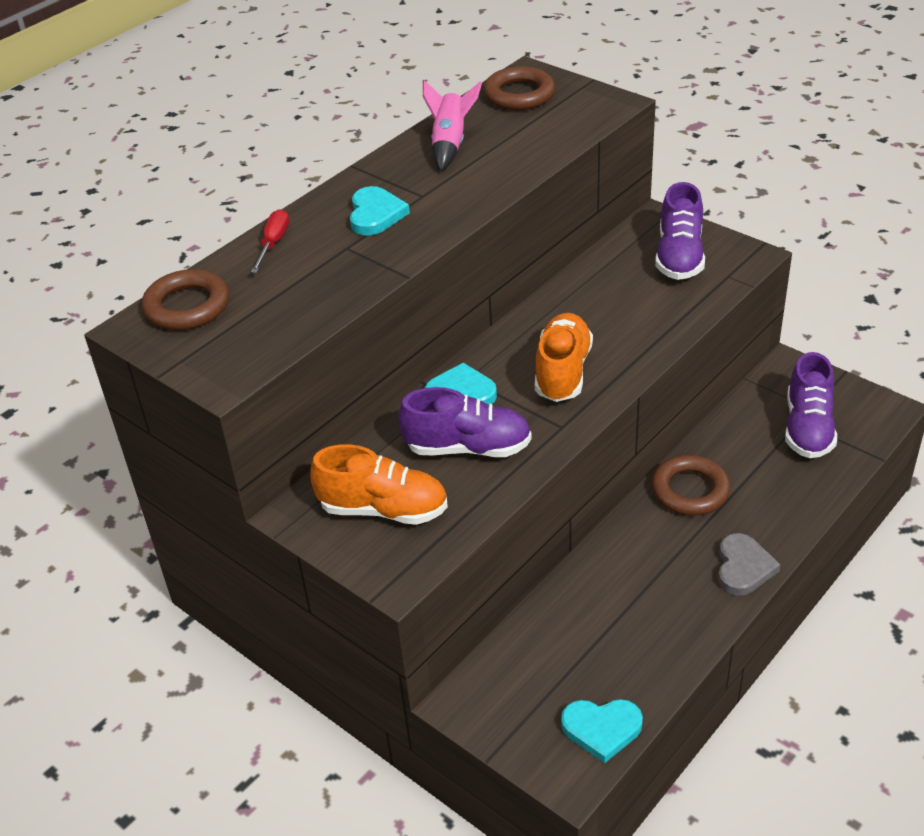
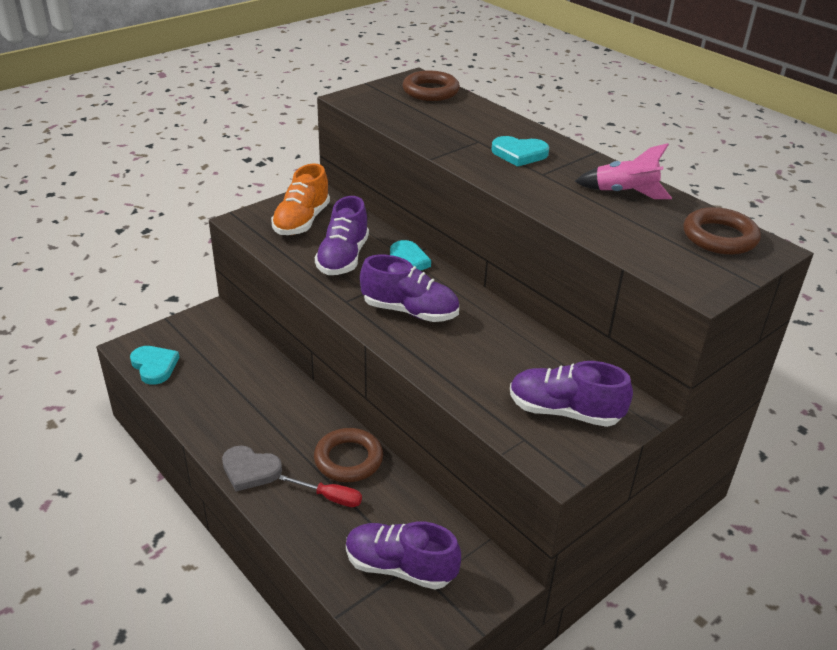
camera: 95 degrees right, 5 degrees down
(273, 243) = (493, 118): red screwdriver -> red screwdriver (330, 497)
(562, 372) = (410, 311): orange shoe -> purple shoe
(602, 729) = (154, 366): turquoise heart -> turquoise heart turned 135 degrees clockwise

